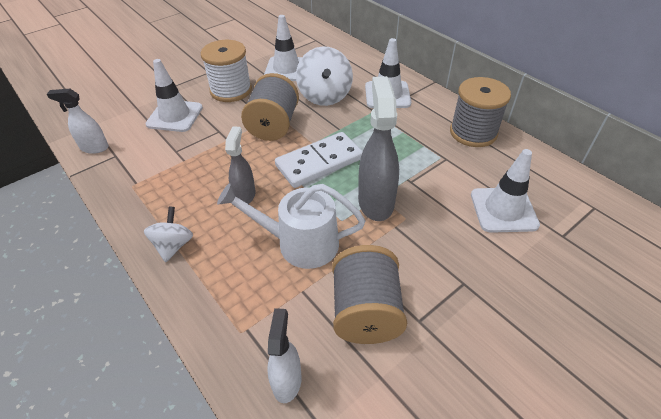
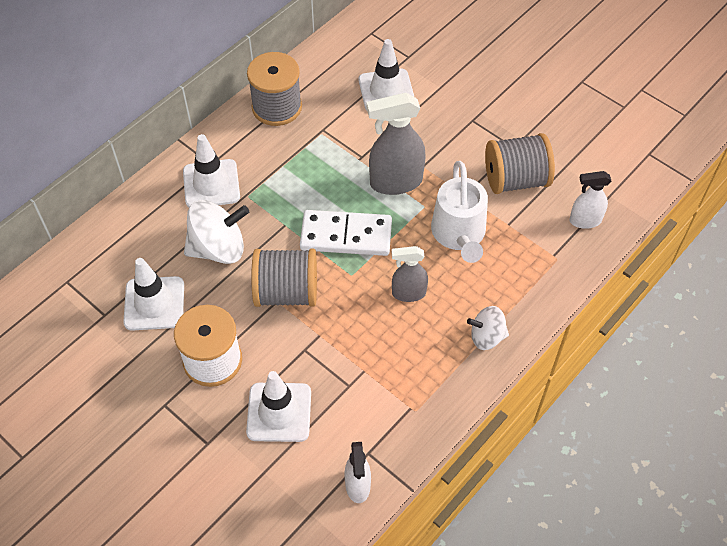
camera: 100 degrees left, 10 degrees up
(319, 162) = (346, 235): white domino -> white domino turned 45 degrees counterclockwise

